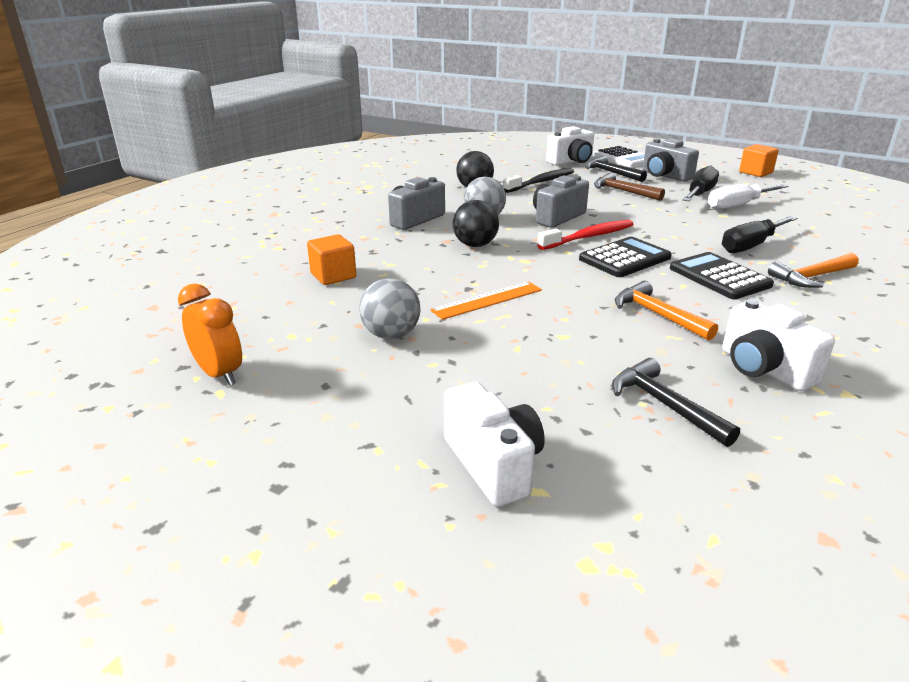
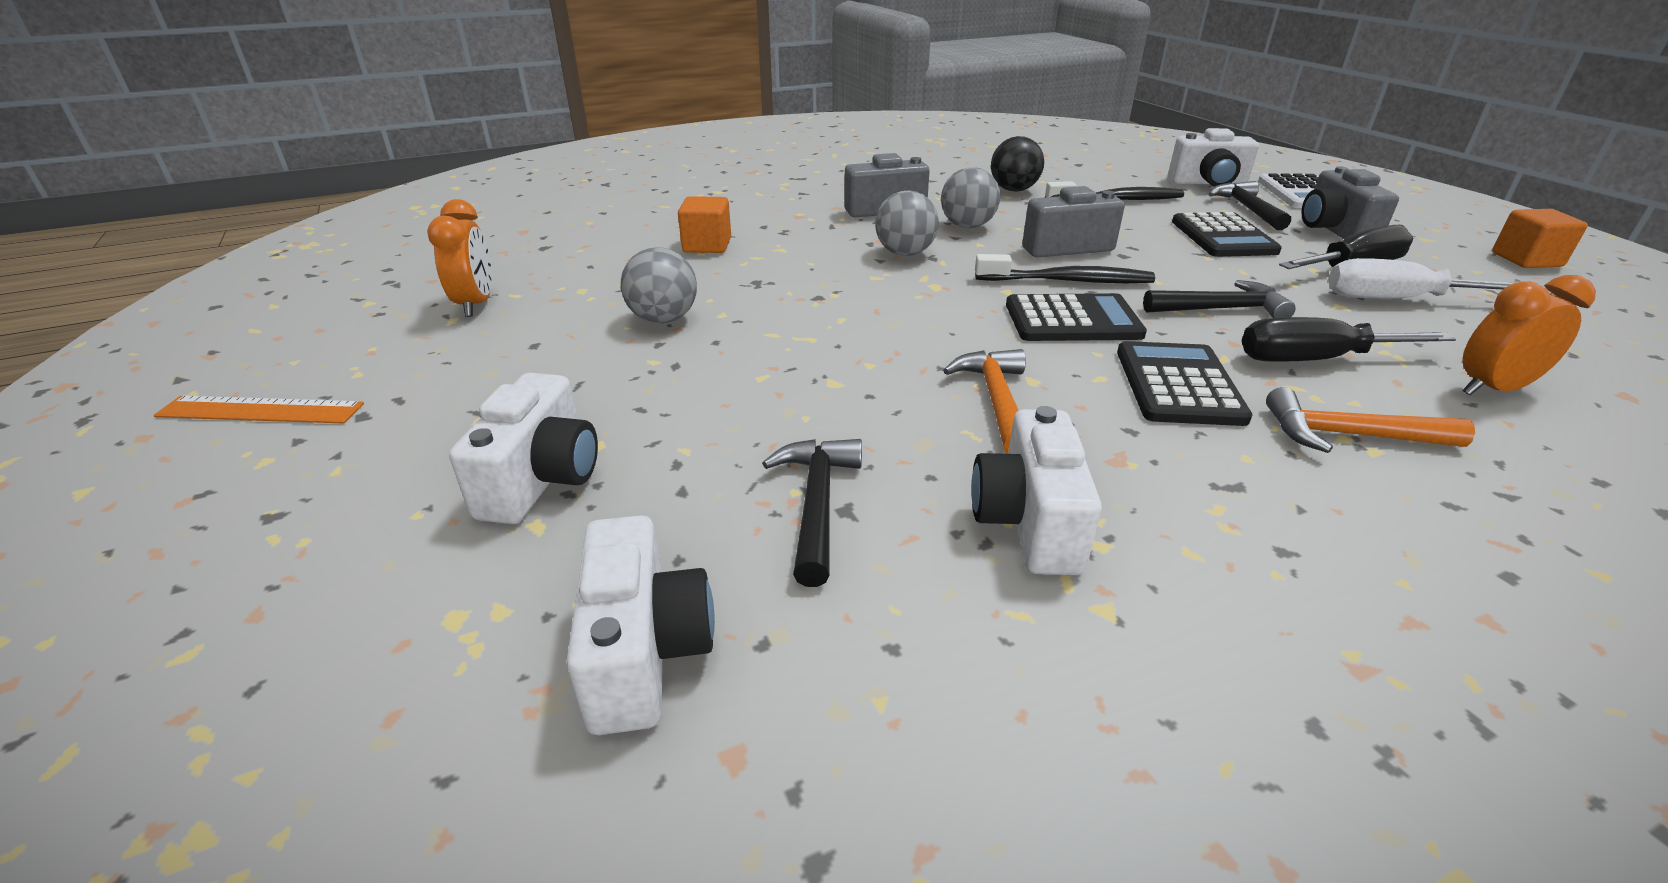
camera: 35 degrees right, 5 degrees up
(475, 245) = (905, 253): black ball -> grey ball
(487, 300) = (816, 316): orange ruler -> orange ruler (260, 410)
(589, 237) = (1068, 281): red toothbrush -> black toothbrush
(623, 191) = (1223, 237): brown hammer -> black calculator
(679, 232) = (1220, 309): none -> black hammer
(714, 520) = (645, 653): none -> white camera
(826, 238) = (1492, 389): none -> orange clock

